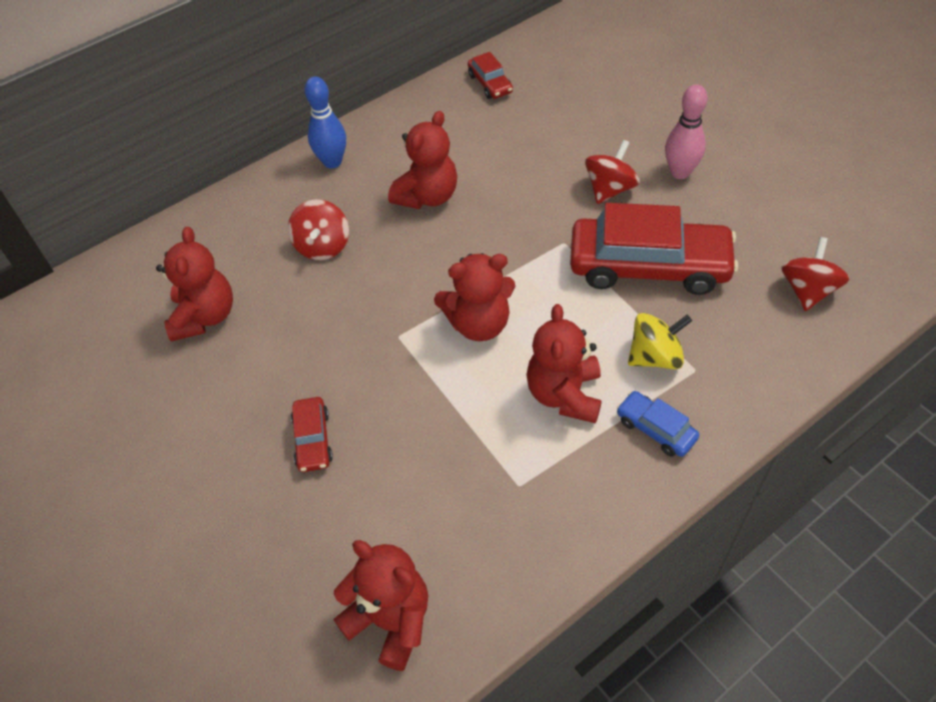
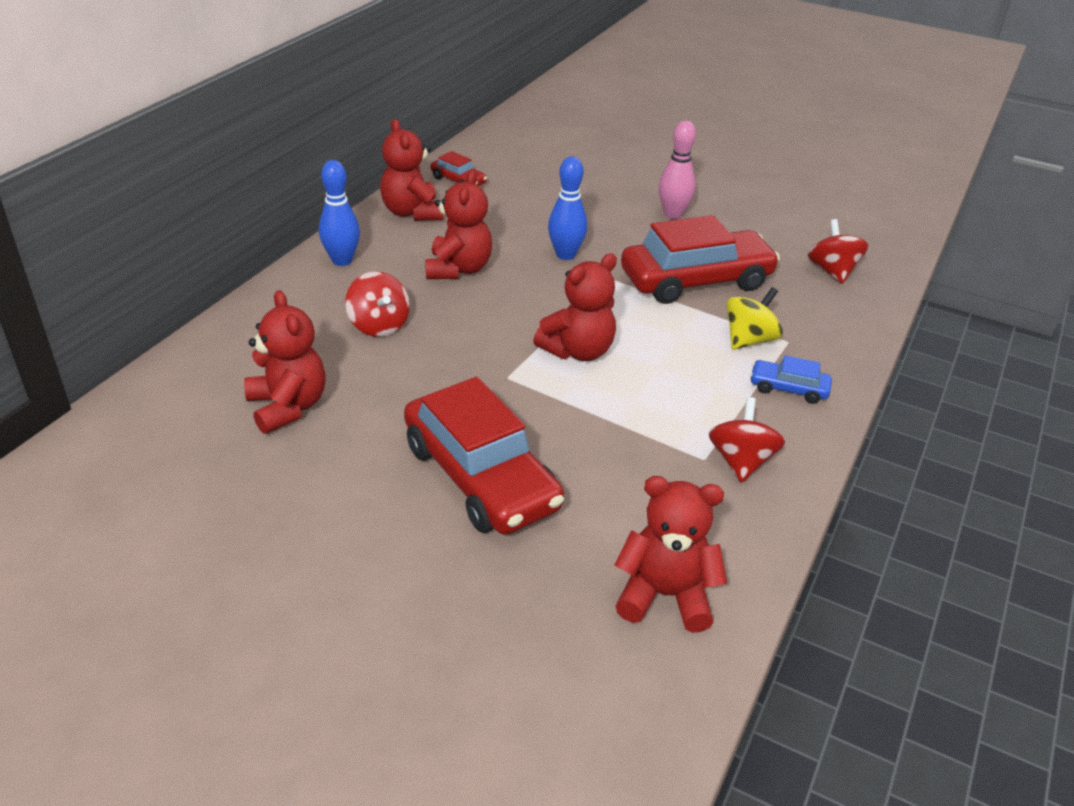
camera: 30 degrees left, 15 degrees down
(312, 440) = (480, 477): red car -> red car, size x2.21
(537, 201) = (565, 255): none -> blue bowling pin
(564, 394) = (693, 383): red teddy bear -> red teddy bear (412, 212)
(610, 189) = (622, 235): red spinning top -> red spinning top (741, 461)

